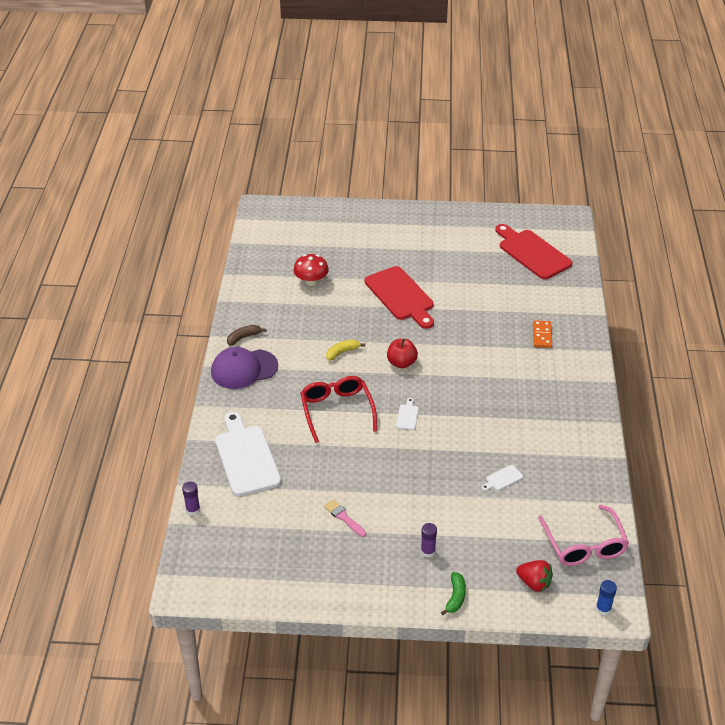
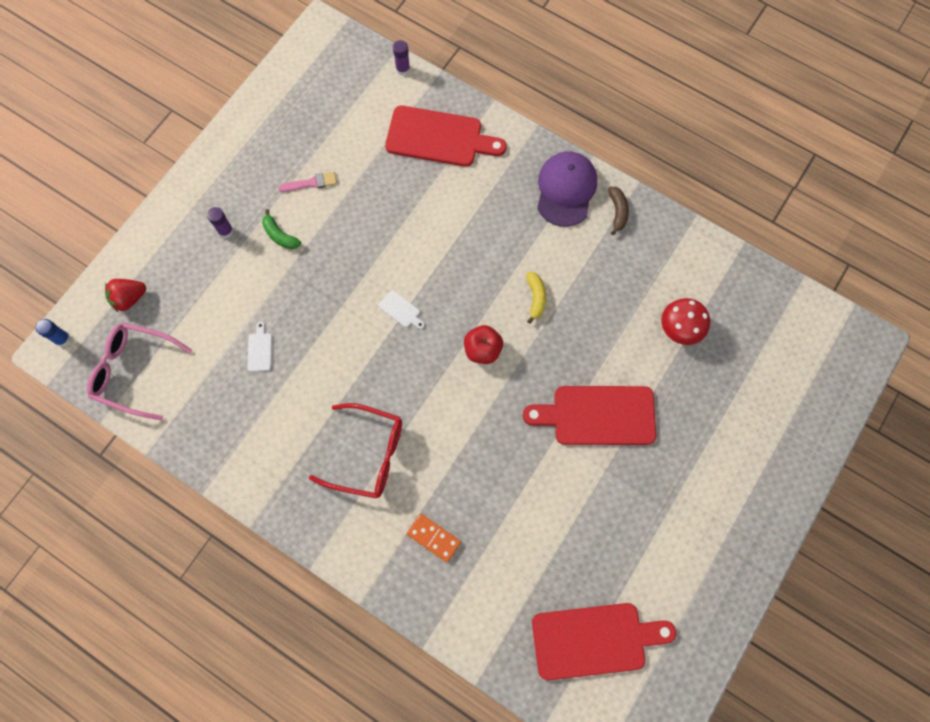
camera: 120 degrees right, 30 degrees up
(246, 457) = (439, 137): white cutting board -> red cutting board
(337, 411) = (450, 247): red glasses -> red glasses (368, 454)
(455, 597) = (164, 225): green banana -> green banana (280, 235)

